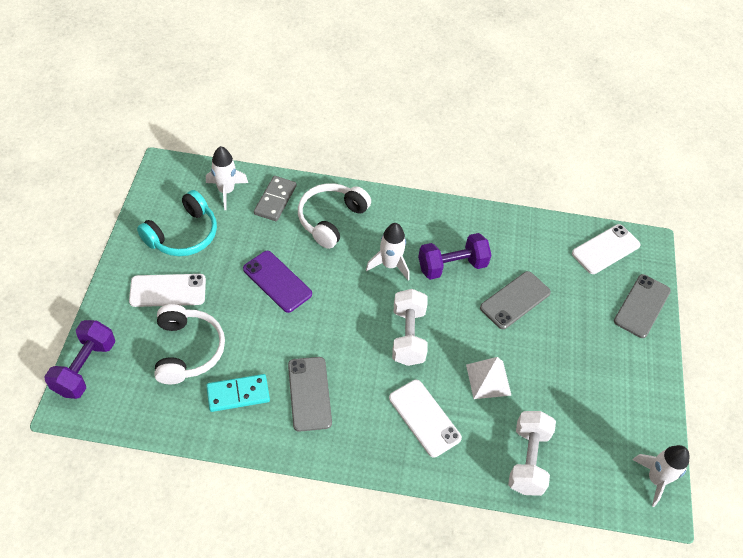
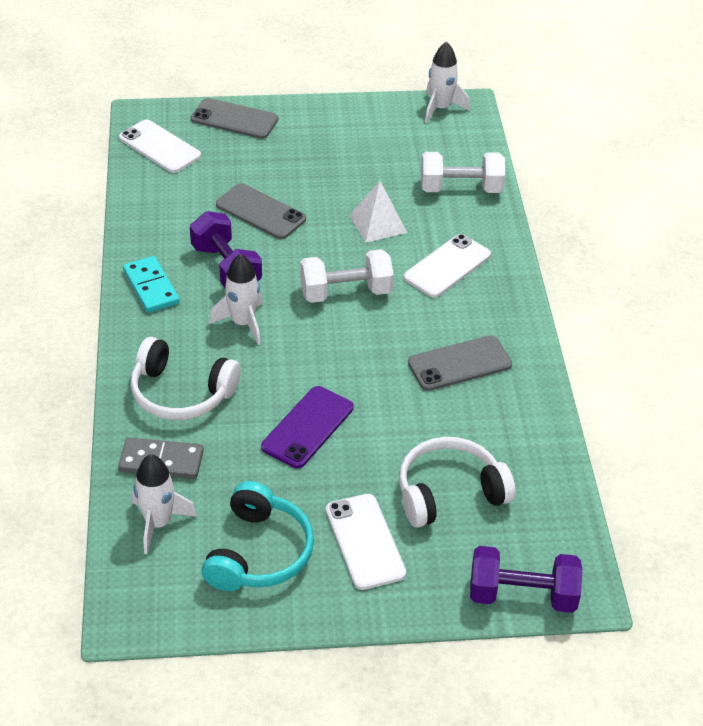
camera: 100 degrees left, 10 degrees down
(183, 234) = (259, 553): turquoise headphones -> turquoise headphones turned 75 degrees clockwise
(238, 394) = (489, 427): turquoise domino -> turquoise domino (151, 287)

